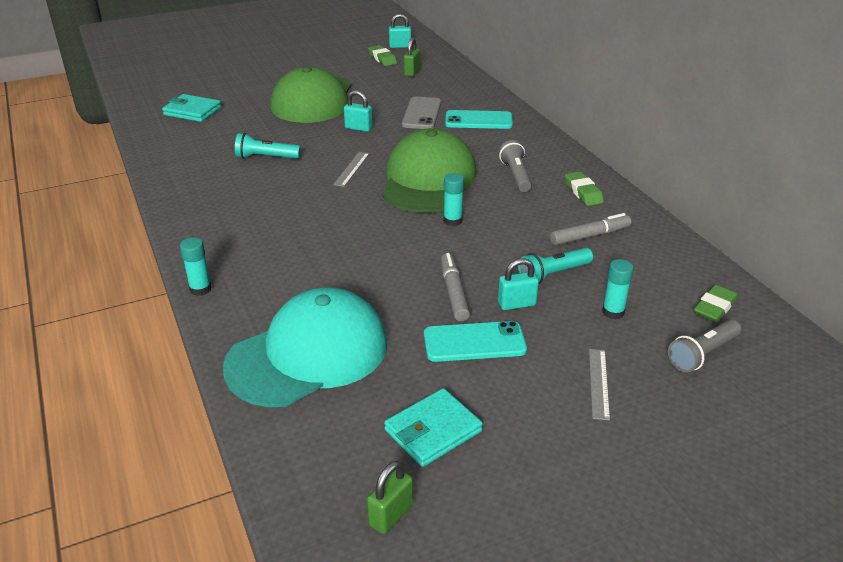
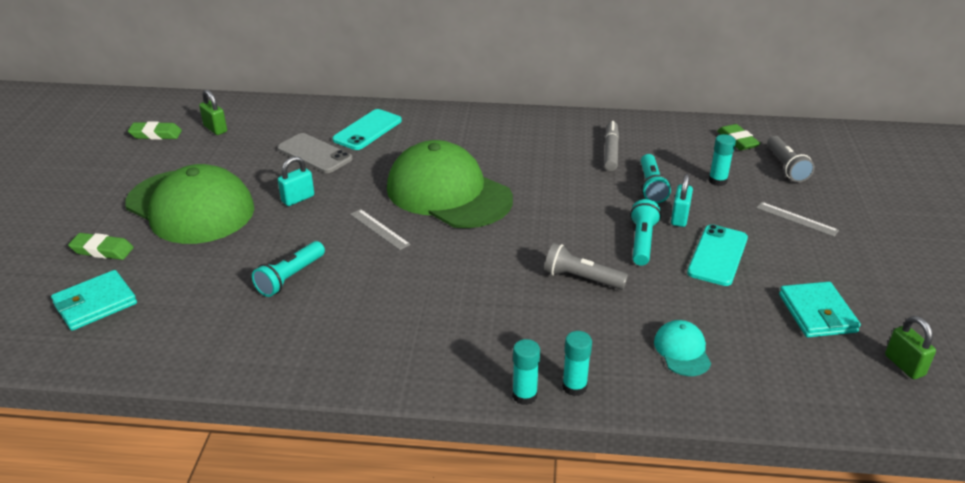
camera: 60 degrees left, 0 degrees up
(308, 354) = (682, 351): turquoise cap -> turquoise cap, size x0.41
(400, 46) = (142, 115): turquoise padlock -> none
(452, 221) = (531, 205): turquoise glue stick -> turquoise glue stick (574, 387)
(454, 292) = (642, 242): grey marker -> turquoise flashlight
(516, 175) = (487, 148): grey flashlight -> grey flashlight (581, 278)
(583, 192) = (545, 129): green eraser -> green eraser (102, 250)

